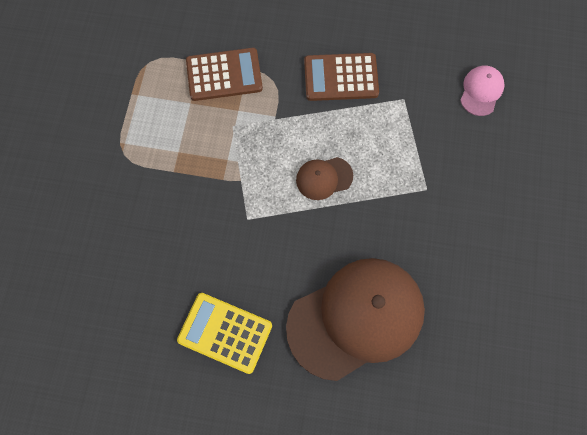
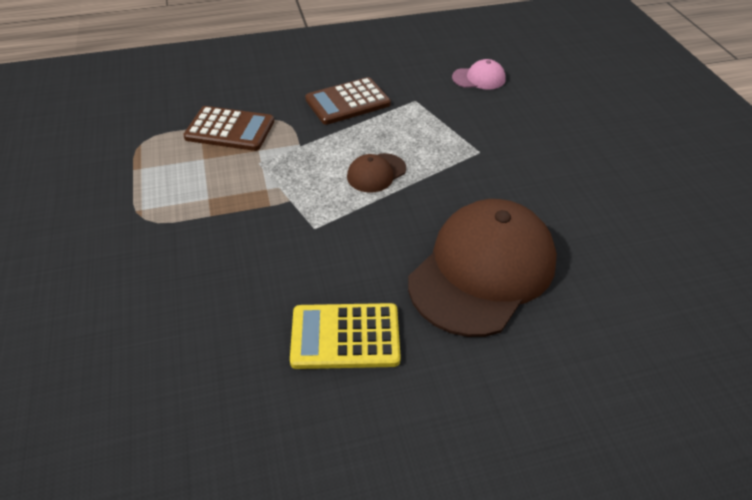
camera: 25 degrees left, 25 degrees down
(224, 75) = (230, 129): brown calculator -> brown calculator turned 45 degrees clockwise
(481, 91) = (479, 78): pink cap -> pink cap turned 90 degrees clockwise

